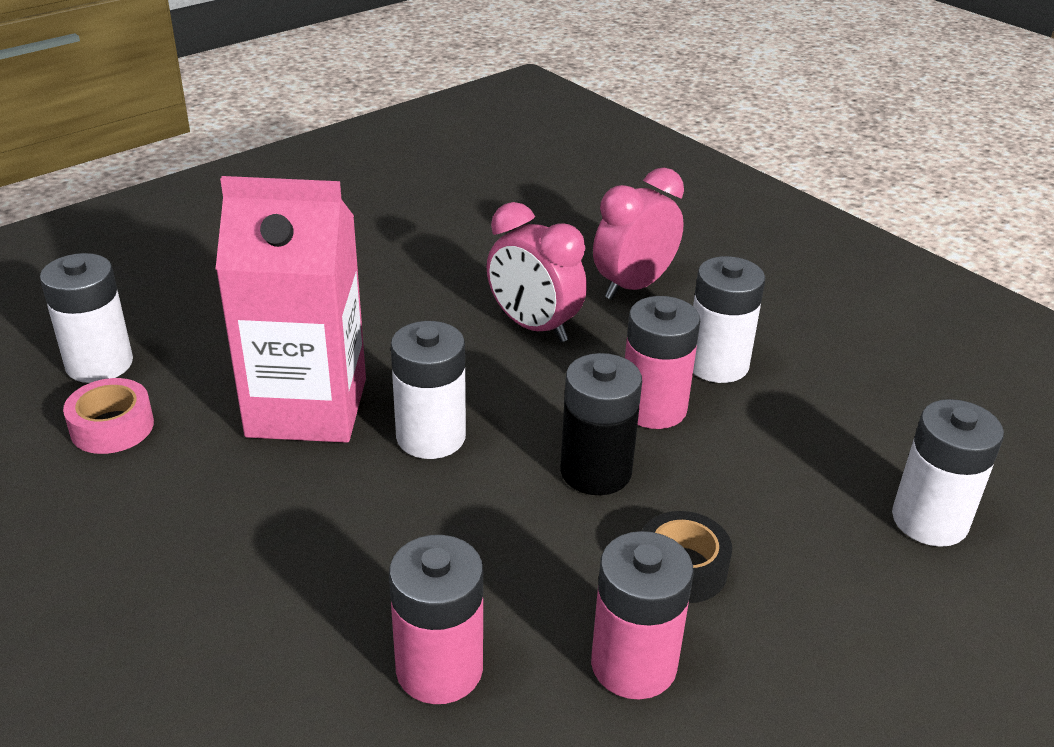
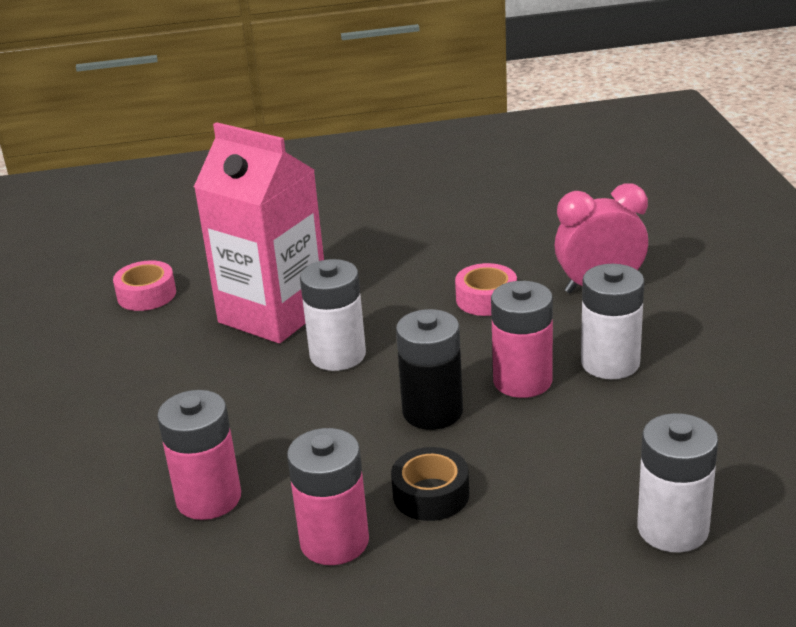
camera: 35 degrees right, 5 degrees down
(99, 364) = (172, 254): white battery -> none
(534, 327) = (486, 299): pink clock -> pink tape

